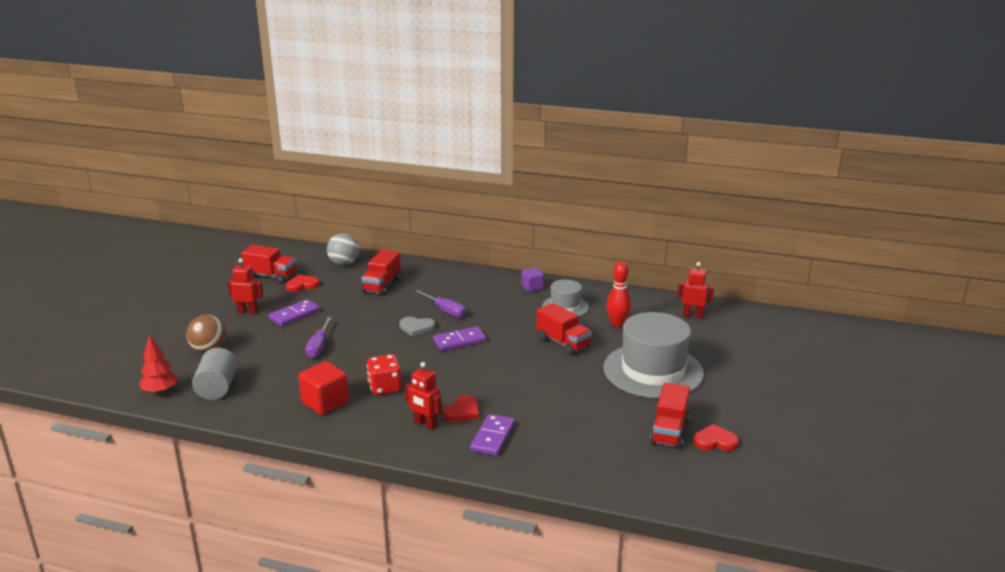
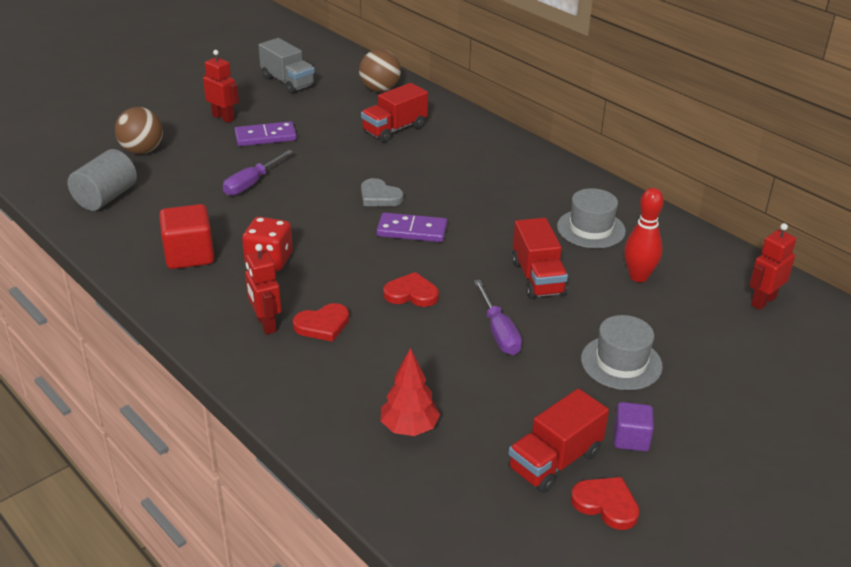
camera: 30 degrees right, 10 degrees up
(160, 391) = (53, 182): red tree -> red tree (409, 428)
(270, 276) = (288, 82): red truck -> grey truck
(302, 285) = (309, 103): red heart -> red heart (411, 293)
(344, 263) = (380, 89): grey ball -> brown ball
(445, 311) = (435, 185): purple screwdriver -> purple screwdriver (499, 332)
(492, 437) = (323, 373): purple domino -> none
(532, 287) = (574, 188): purple cube -> purple cube (631, 439)
(653, 371) = (621, 363): grey hat -> grey hat, size x0.53
(693, 315) = (763, 301): red robot -> red robot turned 90 degrees counterclockwise

